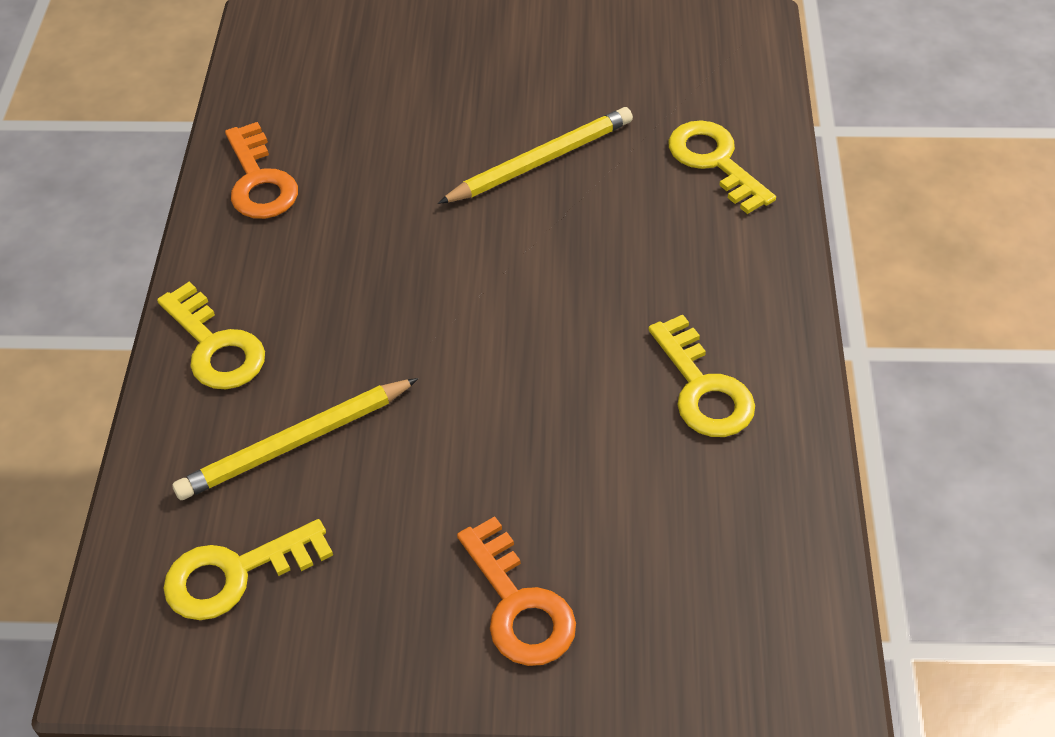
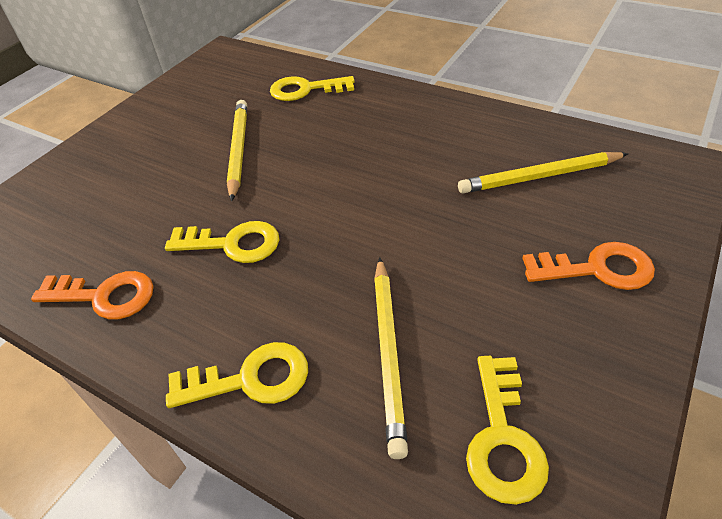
camera: 60 degrees left, 5 degrees down
(673, 496) = (539, 176): none -> yellow pencil
(703, 388) = (466, 142): yellow key -> yellow key (233, 244)

